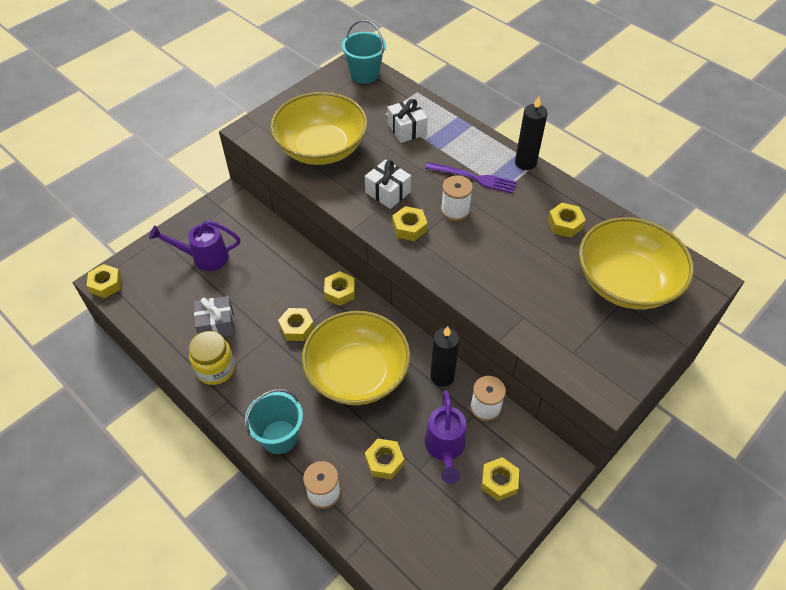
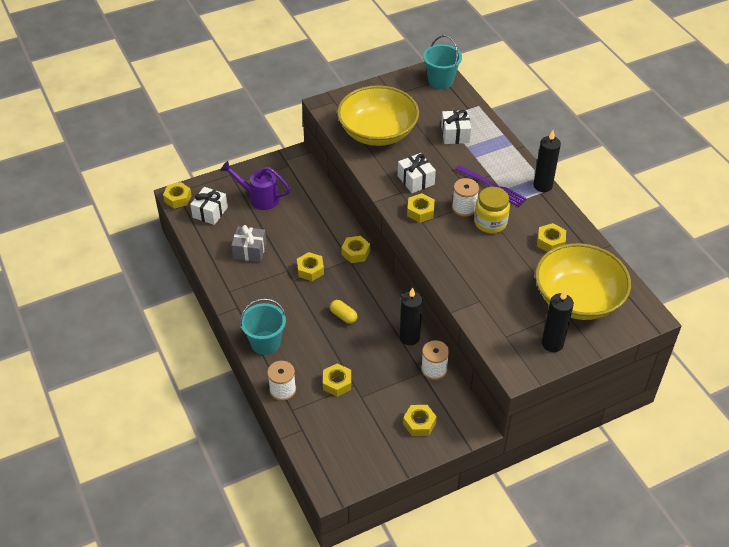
camera: 20 degrees right, 5 degrees down
(151, 291) = (210, 212): none -> white gift
(215, 369) = (237, 282): yellow jar -> yellow jar (490, 223)
(357, 373) = (343, 316): yellow bowl -> yellow capsule
(445, 448) = (388, 388): purple watering can -> none
(627, 345) = (552, 344): none -> black candle

